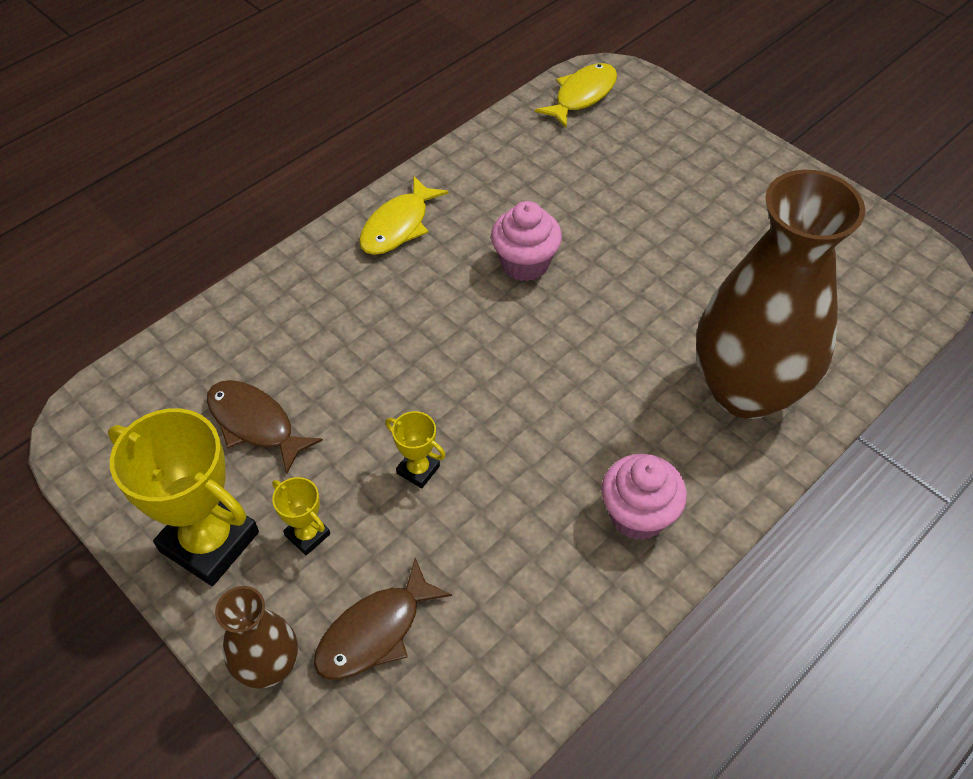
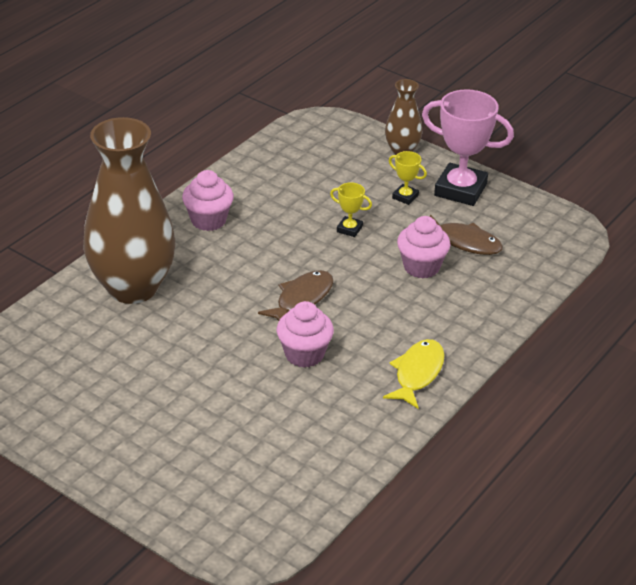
camera: 170 degrees right, 15 degrees down
(209, 541) = (460, 190): yellow trophy -> pink trophy
(335, 383) = (421, 267): none -> pink cupcake
(375, 632) = (351, 165): brown fish -> brown fish (302, 299)
(582, 95) = (274, 521): yellow fish -> none

